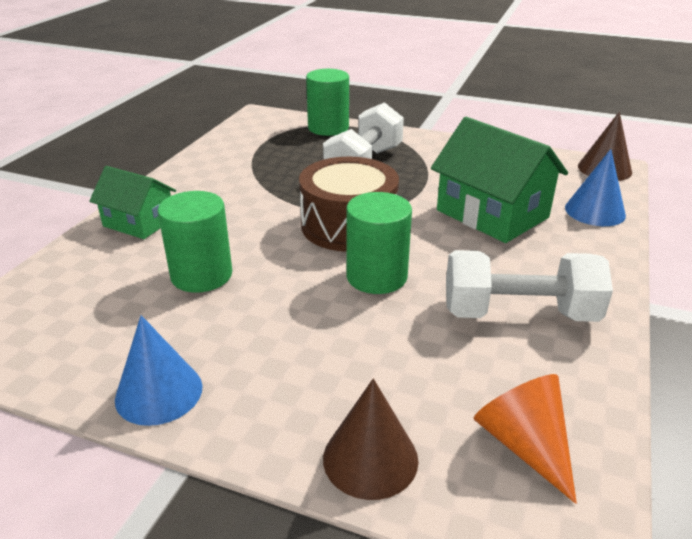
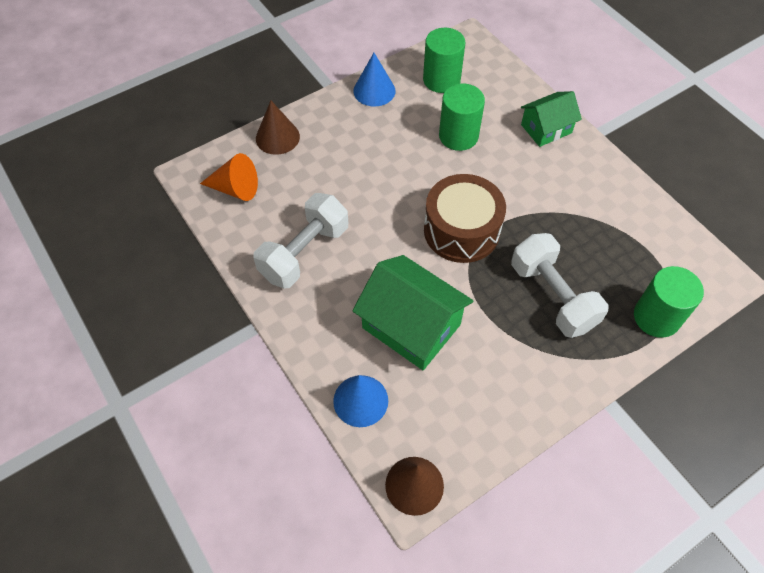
camera: 125 degrees right, 25 degrees up
(376, 276) = (392, 211): green cylinder -> green cylinder (441, 80)
(492, 214) = (411, 326): green house -> green house turned 45 degrees clockwise

